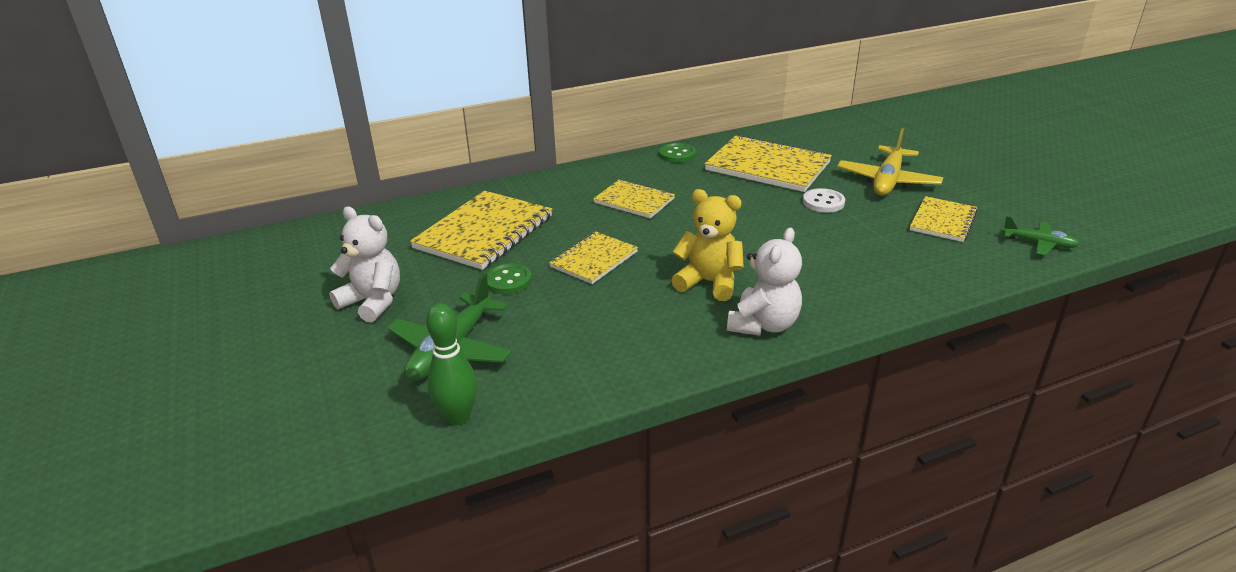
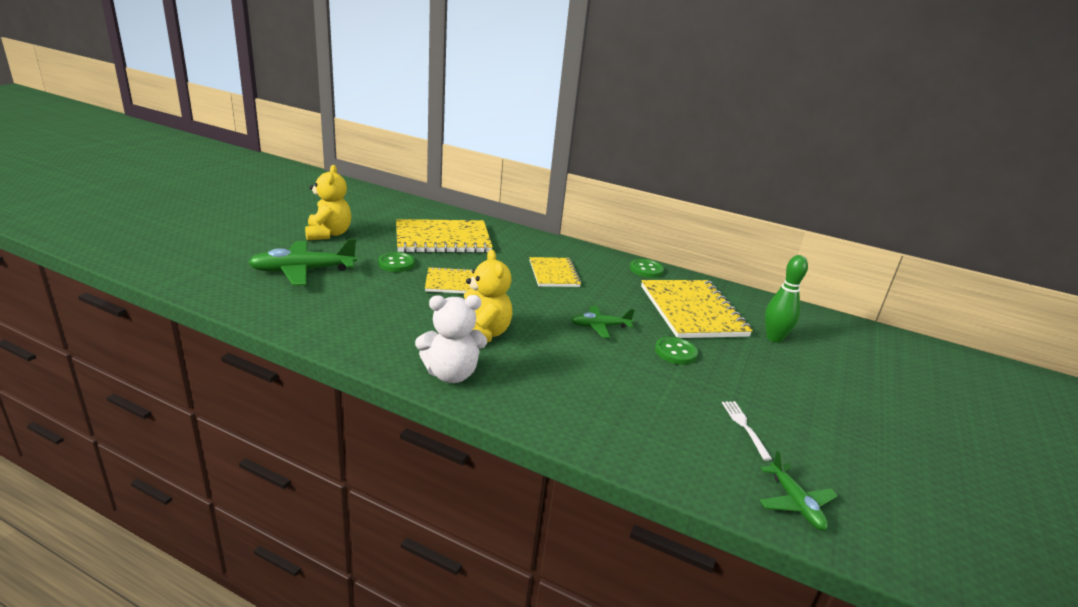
camera: 45 degrees right, 5 degrees down
(373, 302) = (328, 234): white teddy bear -> yellow teddy bear
(458, 417) = (236, 295): green bowling pin -> green bowling pin (774, 338)
(752, 218) = (599, 326): none -> green plane
(823, 202) = (675, 352): white button -> green button
(887, 181) = (768, 376): yellow plane -> none
(943, 221) = (744, 426): yellow notebook -> white fork

